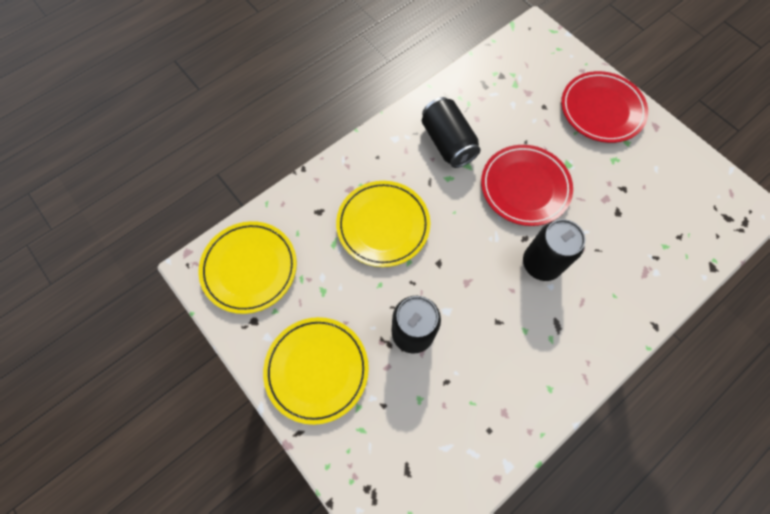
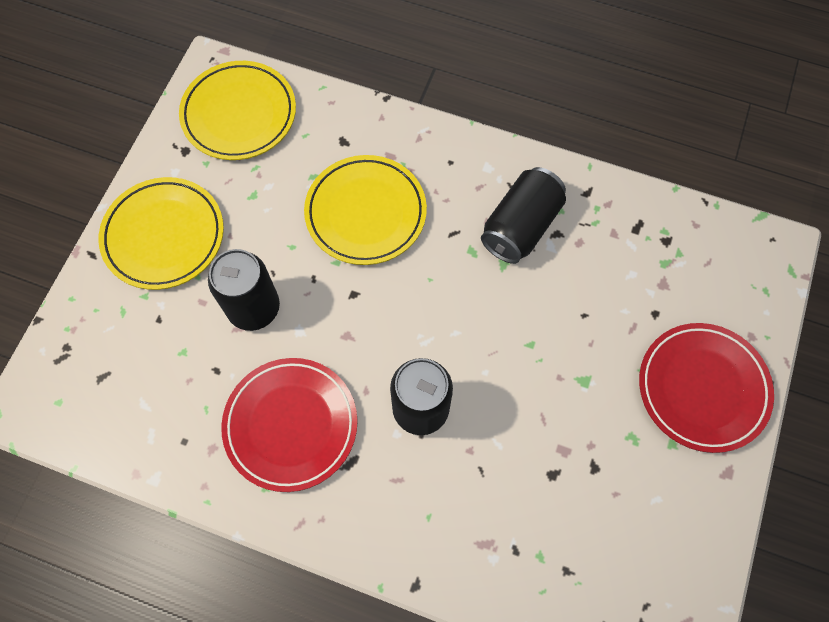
camera: 60 degrees right, 0 degrees up
(524, 187) = (515, 343): red plate -> red plate (291, 425)

